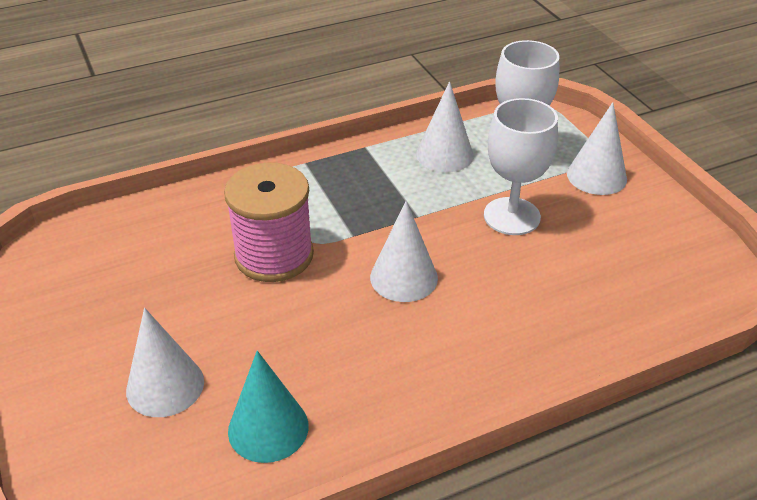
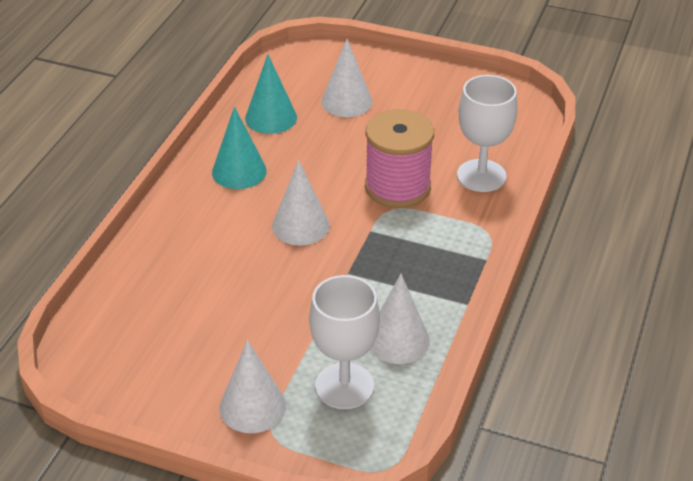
camera: 135 degrees right, 0 degrees up
(389, 378) = (239, 171): none -> turquoise cone
(511, 216) = (281, 318): white goblet -> white goblet (481, 176)

